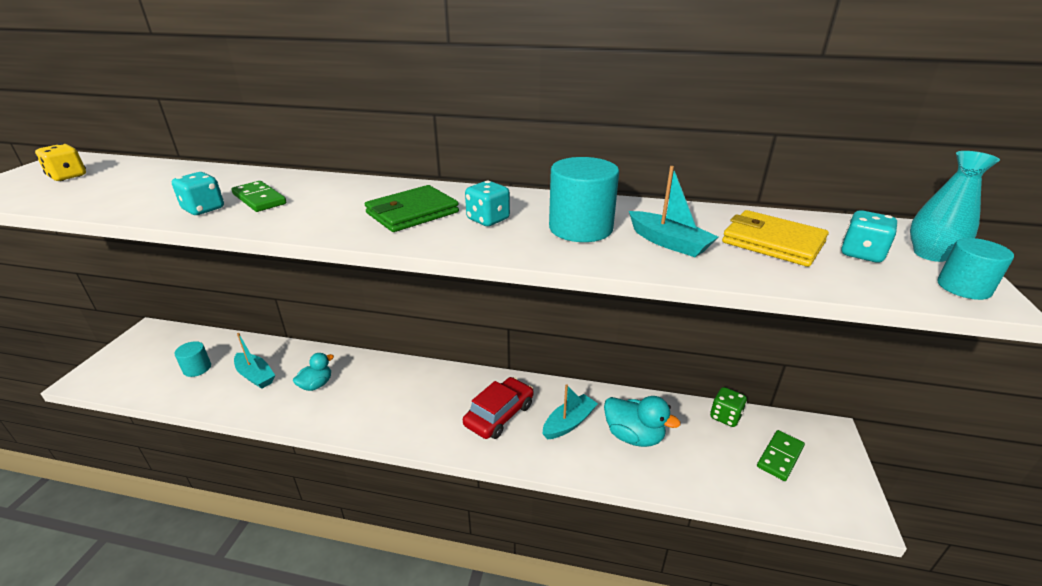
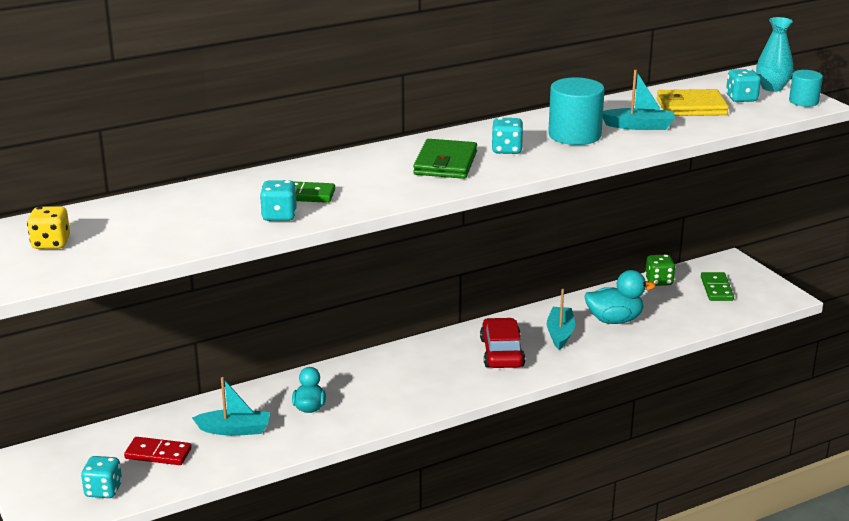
camera: 40 degrees left, 5 degrees down
(134, 378) = (103, 490): none -> turquoise dice
(197, 368) = (158, 454): turquoise cylinder -> red domino

